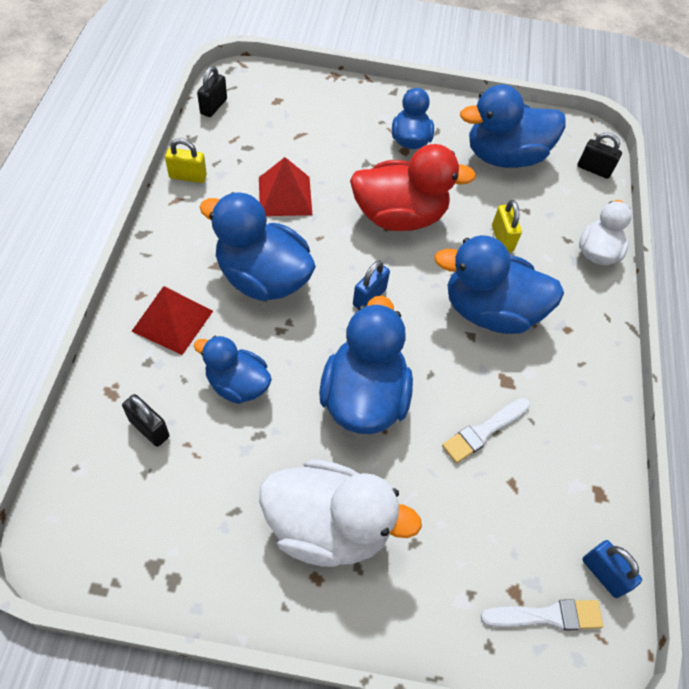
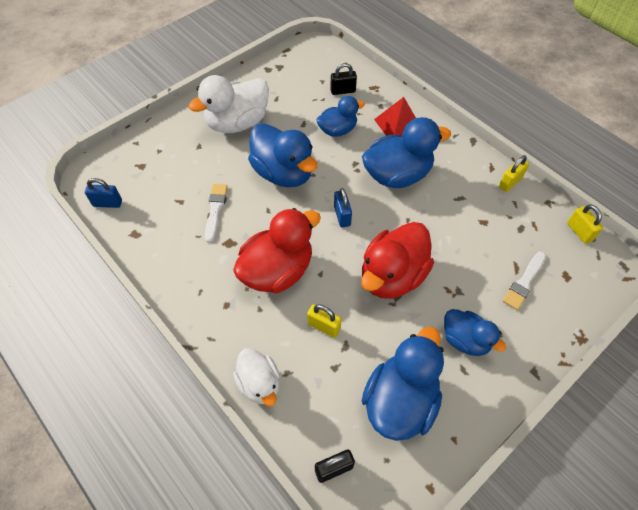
camera: 135 degrees right, 0 degrees up
(213, 106) = (579, 232): black padlock -> yellow padlock
(285, 196) = (458, 223): red pyramid -> none
(490, 311) = (277, 271): blue duck -> red duck
(547, 616) = (120, 169): white brush -> white brush (524, 282)

